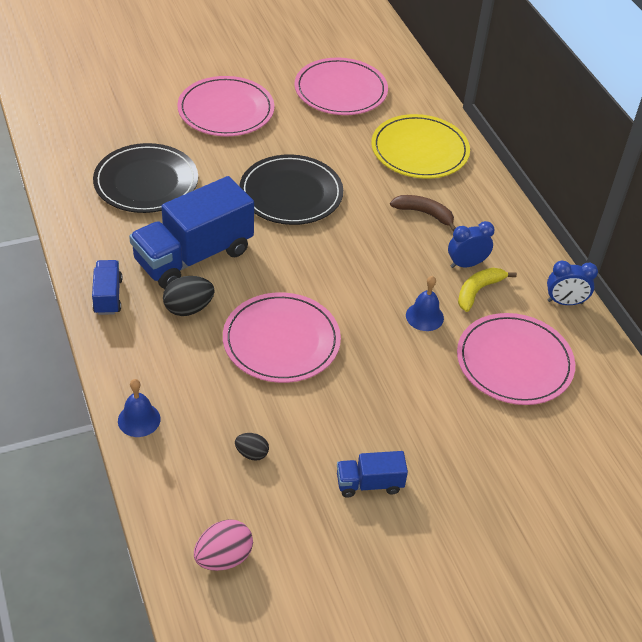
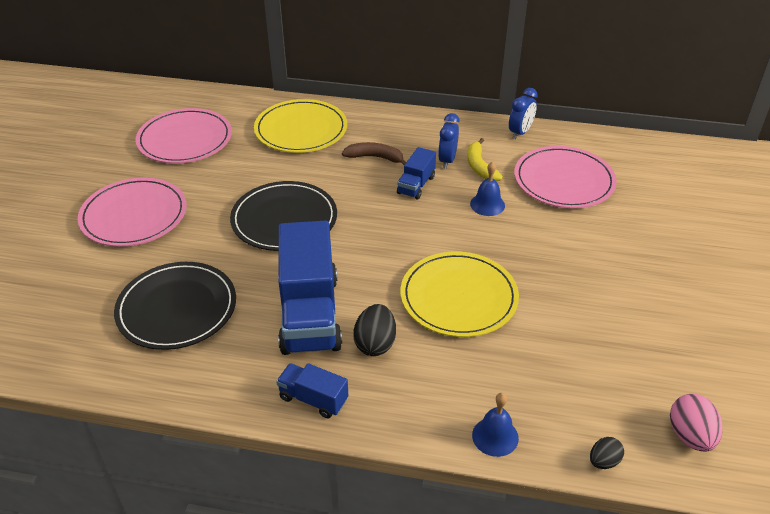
camera: 55 degrees left, 5 degrees down
(252, 453) = (579, 369): black egg -> black egg (603, 461)
(281, 341) = (458, 297): pink plate -> yellow plate
(369, 483) = (647, 308): blue truck -> blue truck (416, 185)
(424, 214) = (375, 157): brown banana -> brown banana turned 45 degrees clockwise

